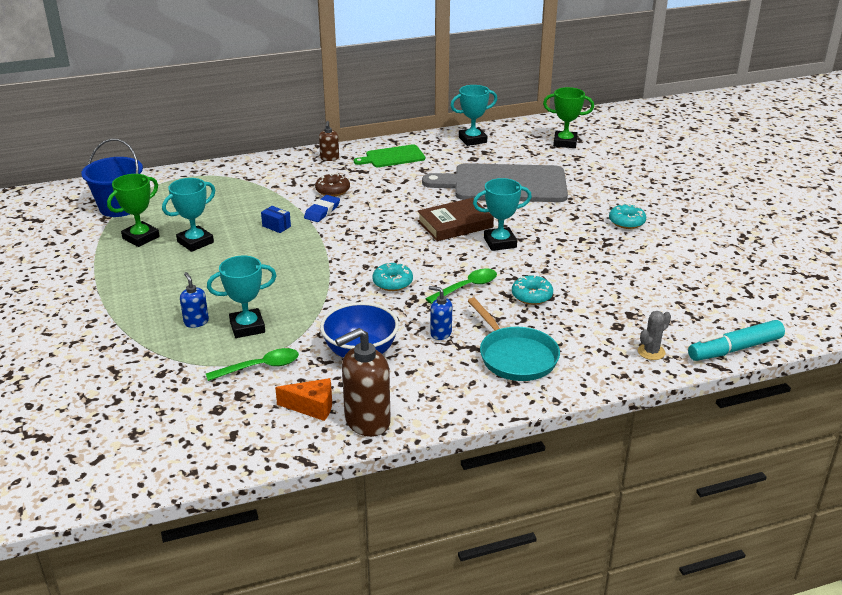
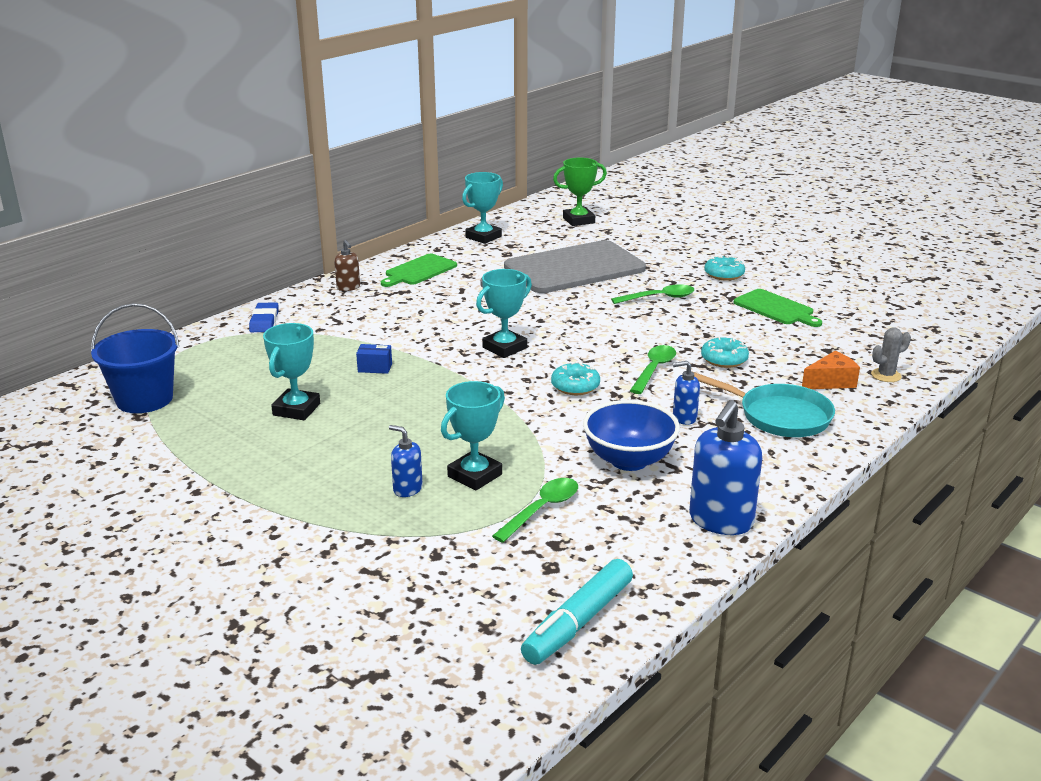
camera: 30 degrees left, 5 degrees down
(141, 237) = (218, 423): green trophy -> none
(312, 407) = (648, 528): orange cheese -> orange cheese (831, 382)
(322, 211) = (409, 340): blue eraser -> blue eraser (264, 321)
(332, 190) = (393, 317): brown donut -> none
(366, 421) = (720, 521): brown soap dispenser -> blue soap dispenser
(455, 224) = (567, 317): brown book -> none
(500, 242) = (633, 322): turquoise trophy -> turquoise trophy (504, 348)
(546, 228) = (659, 298): none -> green spoon
(632, 264) = (776, 308): none -> green cutting board
(651, 352) = (886, 375): grey cactus -> grey cactus turned 45 degrees clockwise
(735, 349) = (946, 352): turquoise marker -> turquoise marker (578, 622)

